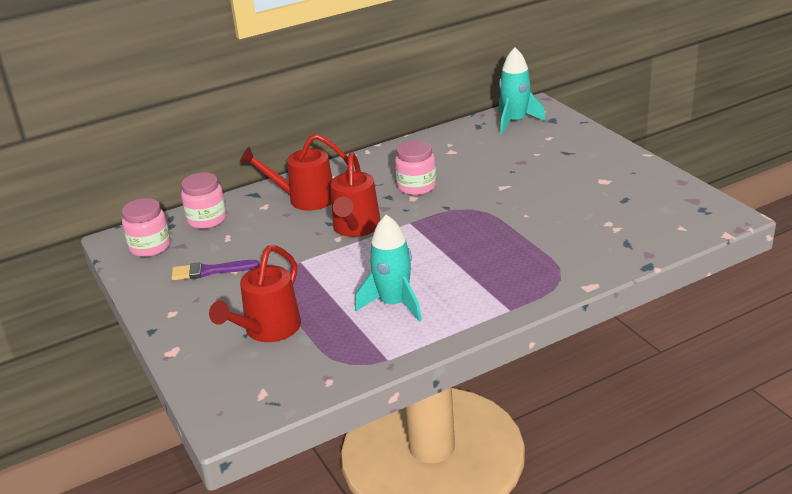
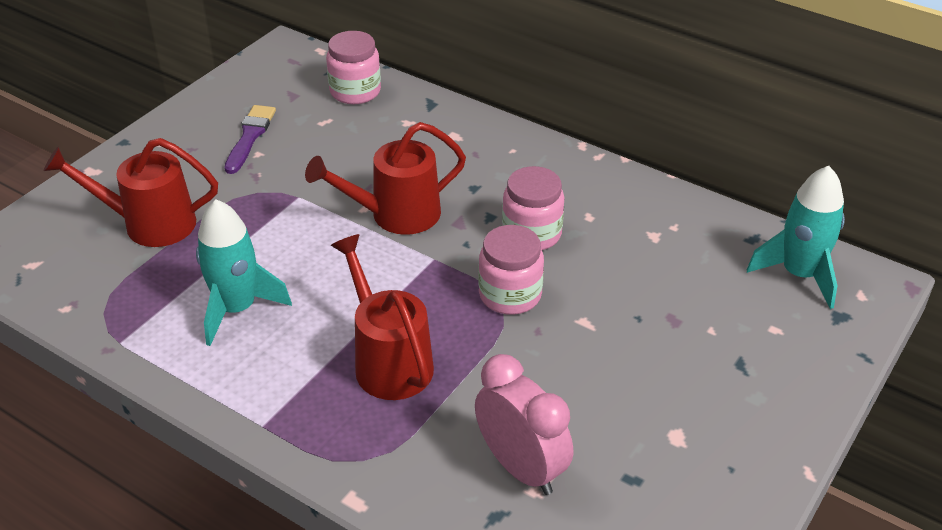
camera: 60 degrees right, 10 degrees up
(150, 247) = (280, 76): pink jar -> pink jar (510, 295)
(210, 271) = (250, 136): purple brush -> purple brush turned 45 degrees clockwise
(304, 199) = (442, 147): red watering can -> red watering can (388, 360)
(598, 229) = (521, 467): none -> pink clock

